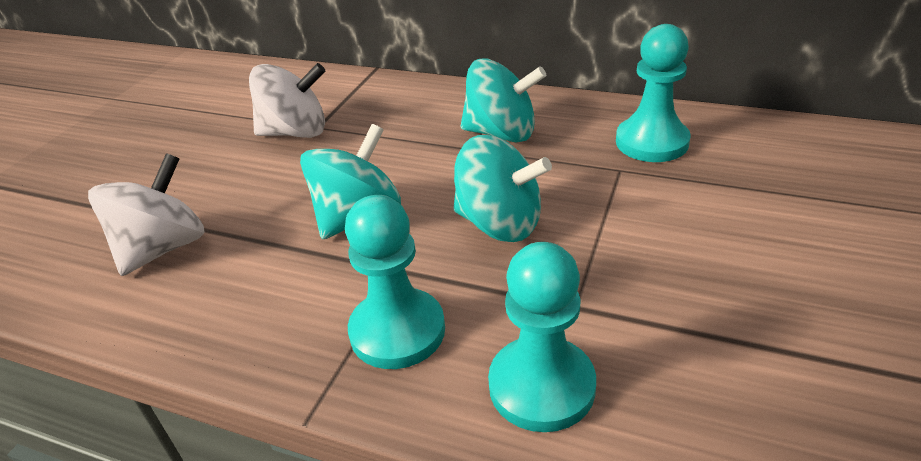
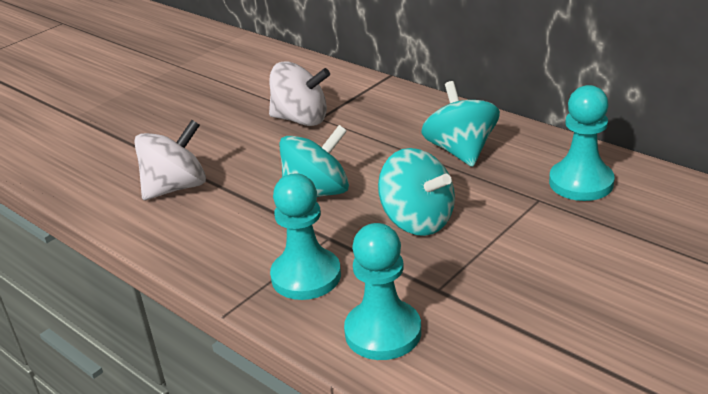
camera: 20 degrees right, 5 degrees down
(501, 133) = (460, 151): turquoise spinning top -> turquoise spinning top turned 135 degrees counterclockwise

